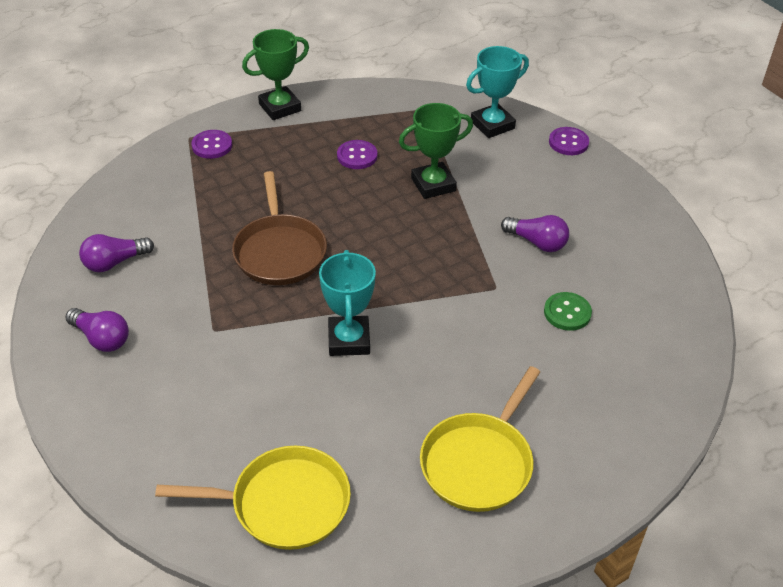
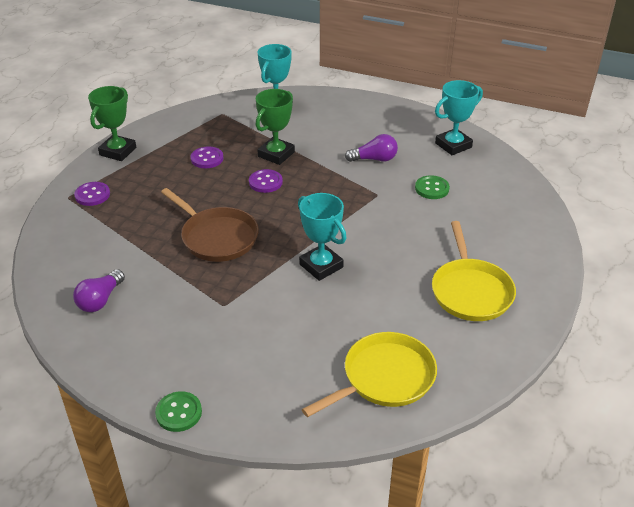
camera: 35 degrees left, 5 degrees down
(69, 417) = (179, 413): none -> green button
(101, 338) = (146, 352): purple light bulb -> none
(568, 142) = (333, 98): purple button -> purple button (265, 182)
(653, 270) = (453, 145): none -> turquoise trophy

